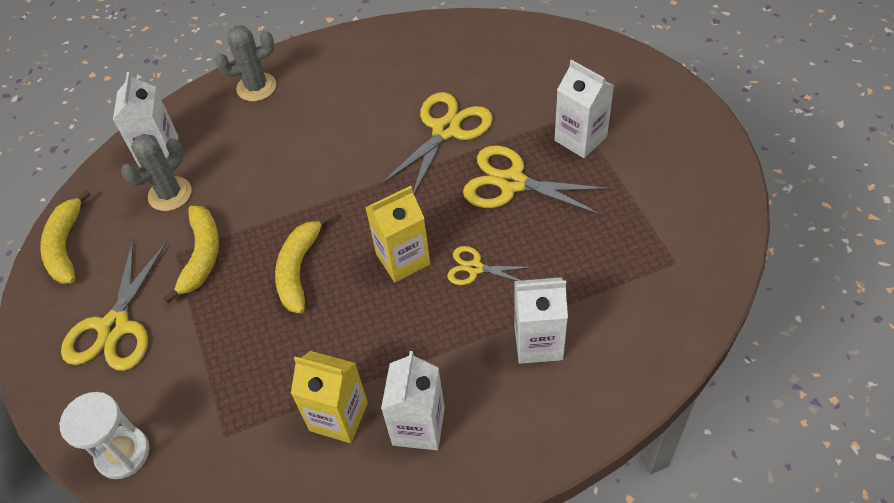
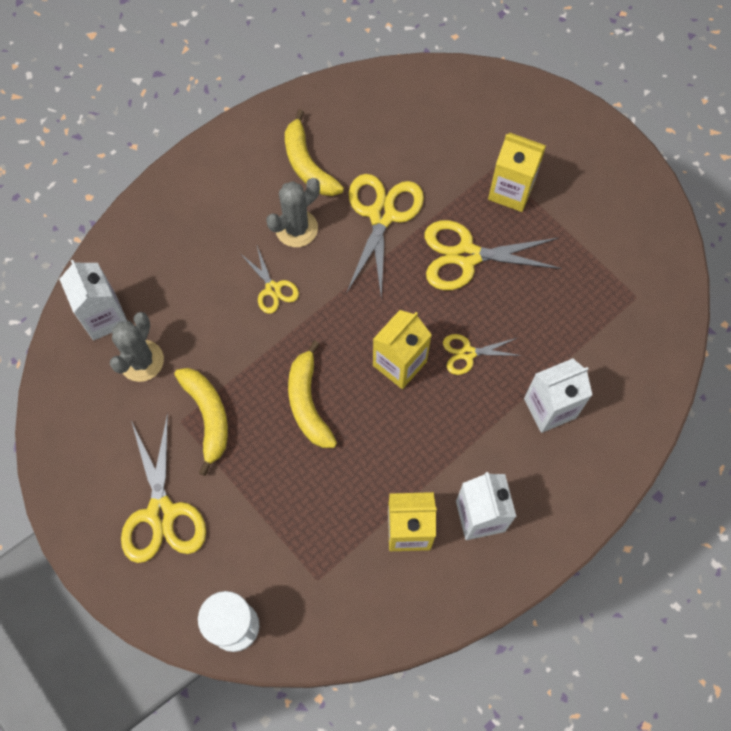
camera: 25 degrees left, 15 degrees up
(66, 246) = (65, 447): yellow banana -> yellow banana (308, 165)
(256, 87) = (169, 215): grey cactus -> grey cactus (296, 228)
(316, 166) = (273, 289): none -> yellow scissors
(580, 138) = (511, 191): white carton -> yellow carton

